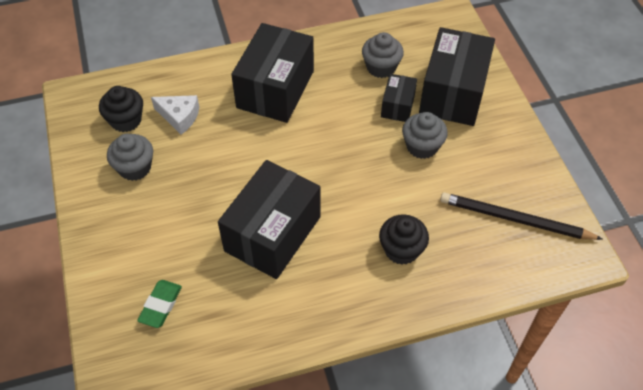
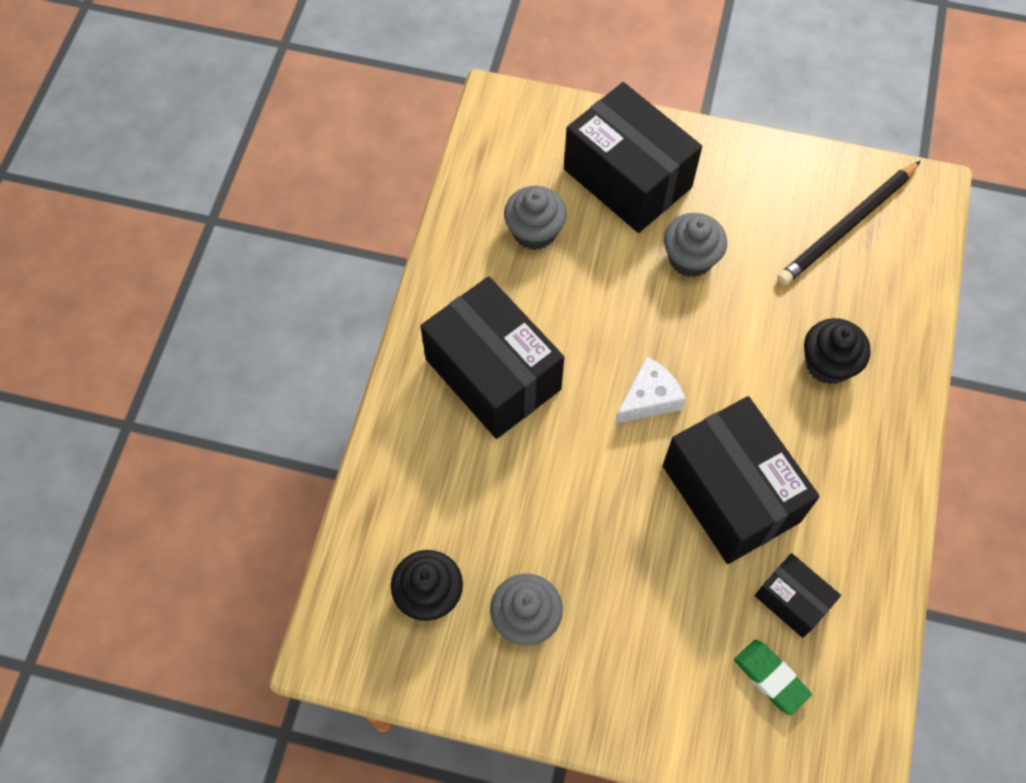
camera: 60 degrees left, 10 degrees up
(179, 117) = (467, 519): white cheese -> white cheese (649, 398)
(398, 106) = (611, 248): black box -> black box (792, 600)

